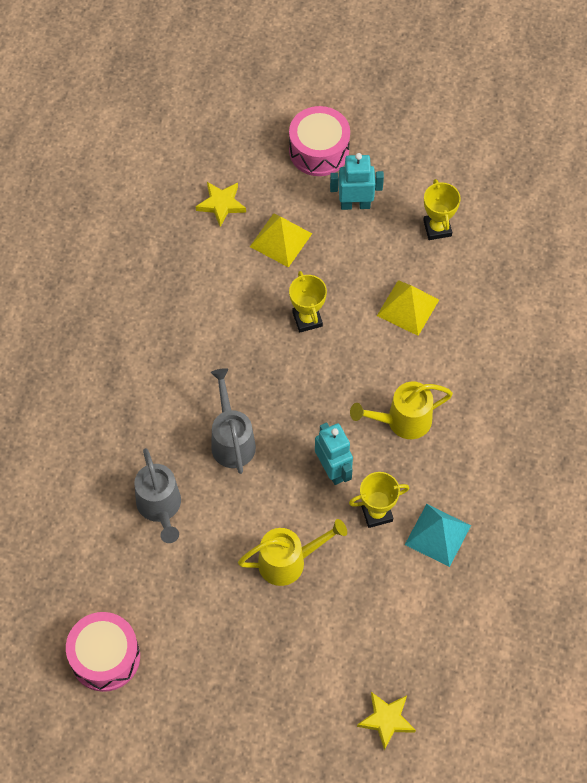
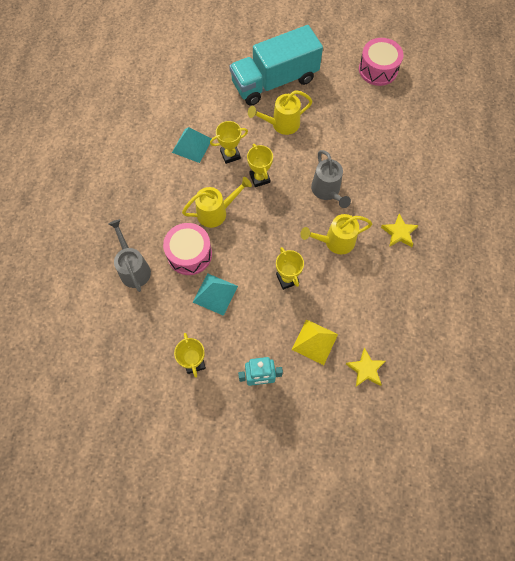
camera: 175 degrees right, 5 degrees up
(160, 508) = (364, 148): grey watering can -> grey watering can (133, 268)
(233, 364) = (335, 241): none -> yellow watering can
(291, 647) = (274, 81): none -> turquoise truck
(319, 150) = (294, 428): pink drum -> pink drum (189, 254)
(333, 469) = (260, 178): turquoise robot -> yellow trophy
(386, 720) = (219, 52): yellow star -> yellow star (399, 233)
(408, 307) = (215, 294): yellow pyramid -> turquoise pyramid

